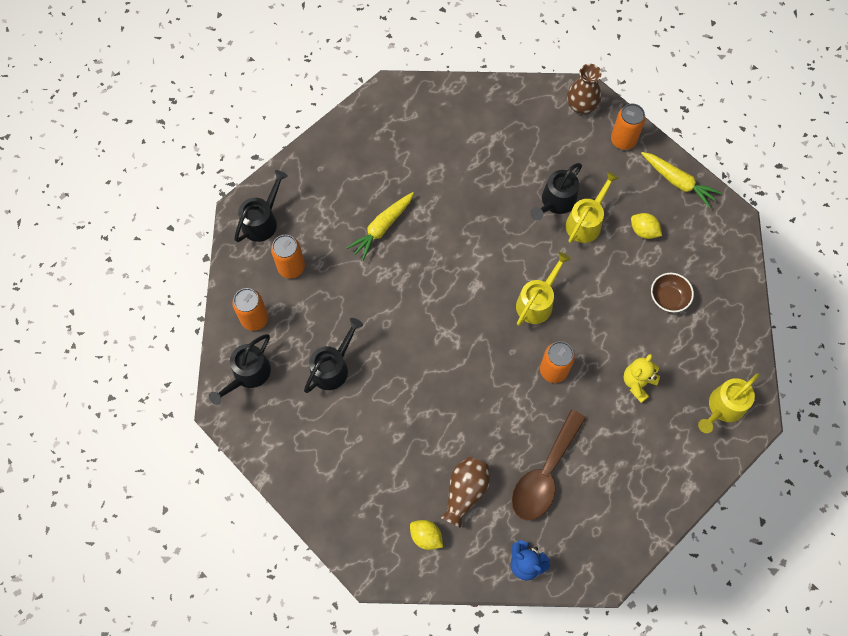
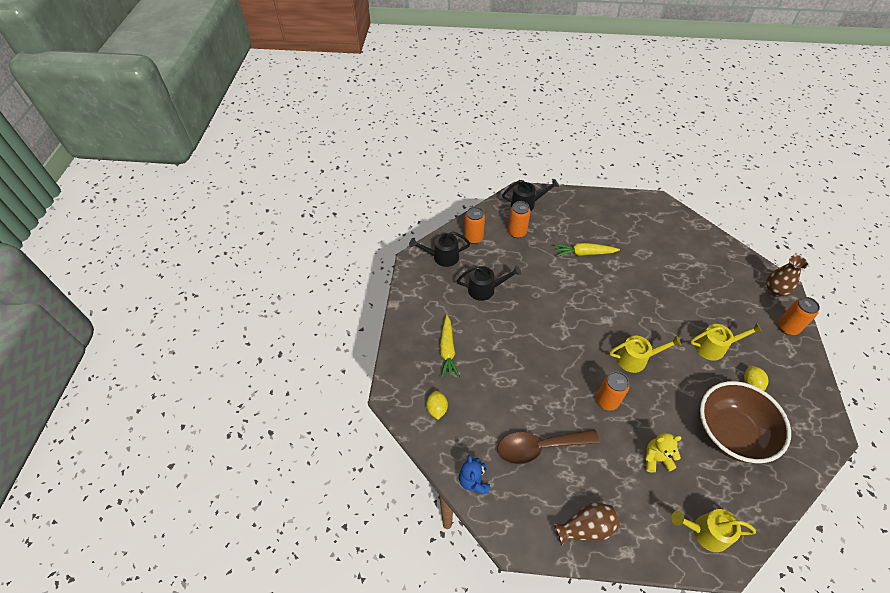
camera: 50 degrees right, 15 degrees down
(465, 492) = (483, 409): brown vase -> brown vase (585, 528)
(555, 202) = (704, 322): black watering can -> none
(668, 298) = (730, 433): brown bowl -> brown bowl, size x2.23
(678, 182) = (806, 379): yellow carrot -> yellow carrot (447, 350)

